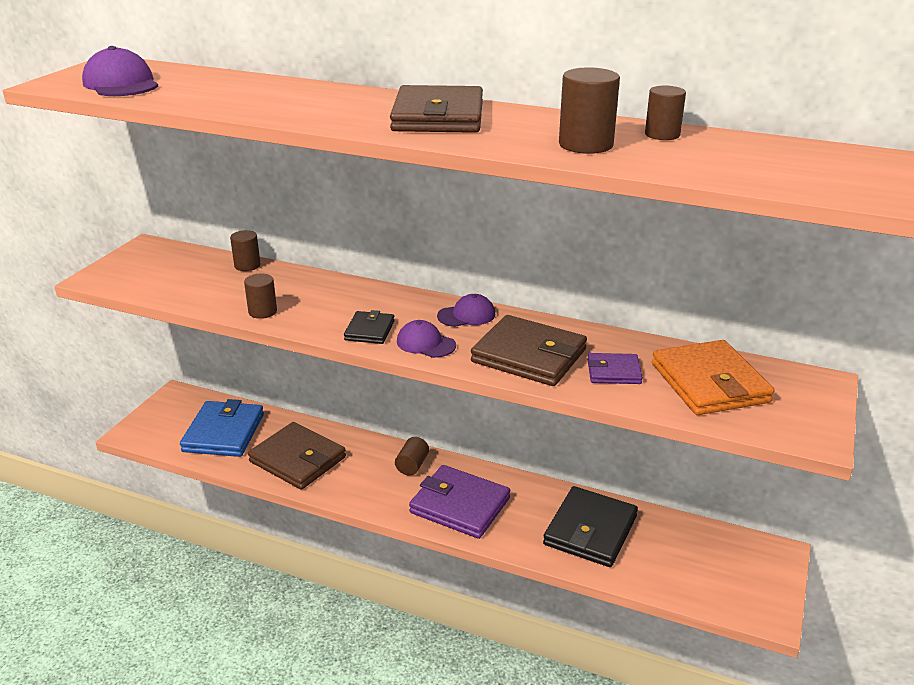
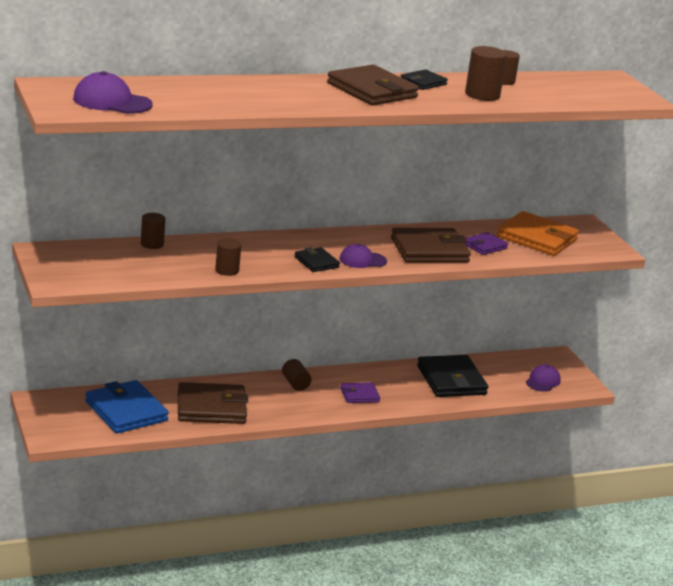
camera: 45 degrees left, 5 degrees down
(460, 505) = (359, 395): purple wallet -> purple wallet, size x0.53
(466, 315) = (356, 237): purple cap -> purple cap (543, 381)
(533, 119) = (423, 82): none -> black wallet

